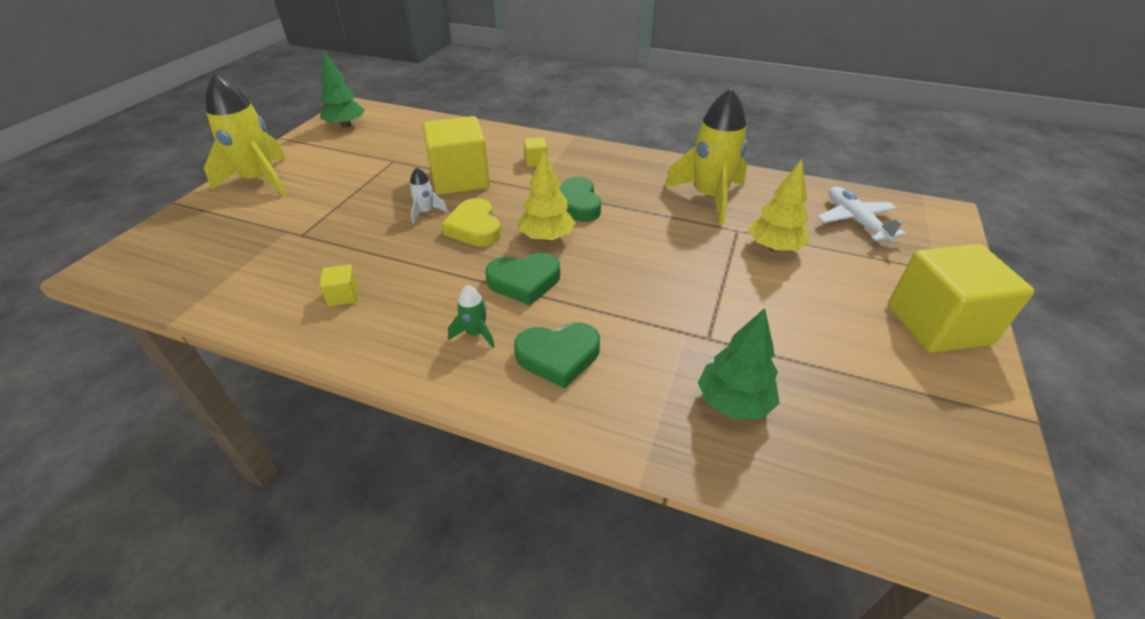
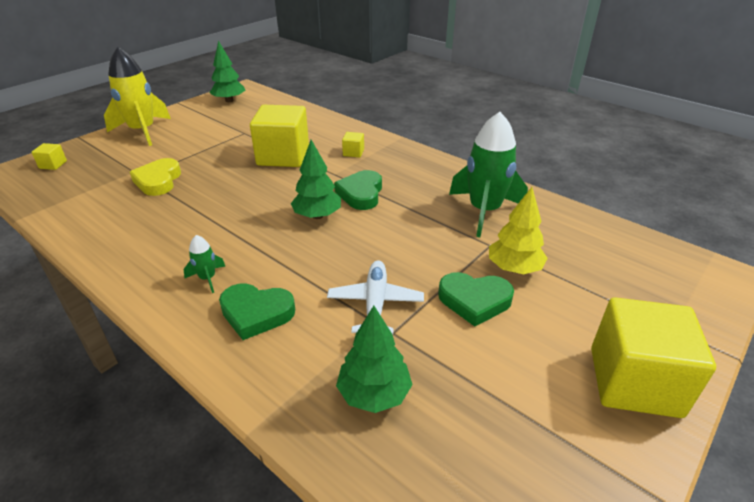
camera: 20 degrees right, 5 degrees down
(343, 296) = (137, 227): yellow cube -> yellow cube (53, 165)
(426, 212) = (239, 177): white rocket -> none
(474, 228) = (266, 196): yellow heart -> yellow heart (158, 181)
(524, 281) = (273, 247): green heart -> green heart (474, 301)
(547, 237) = (317, 216): yellow tree -> green tree
(709, 197) = (484, 211): yellow rocket -> green rocket
(855, 221) = (617, 262): white plane -> white plane (375, 304)

